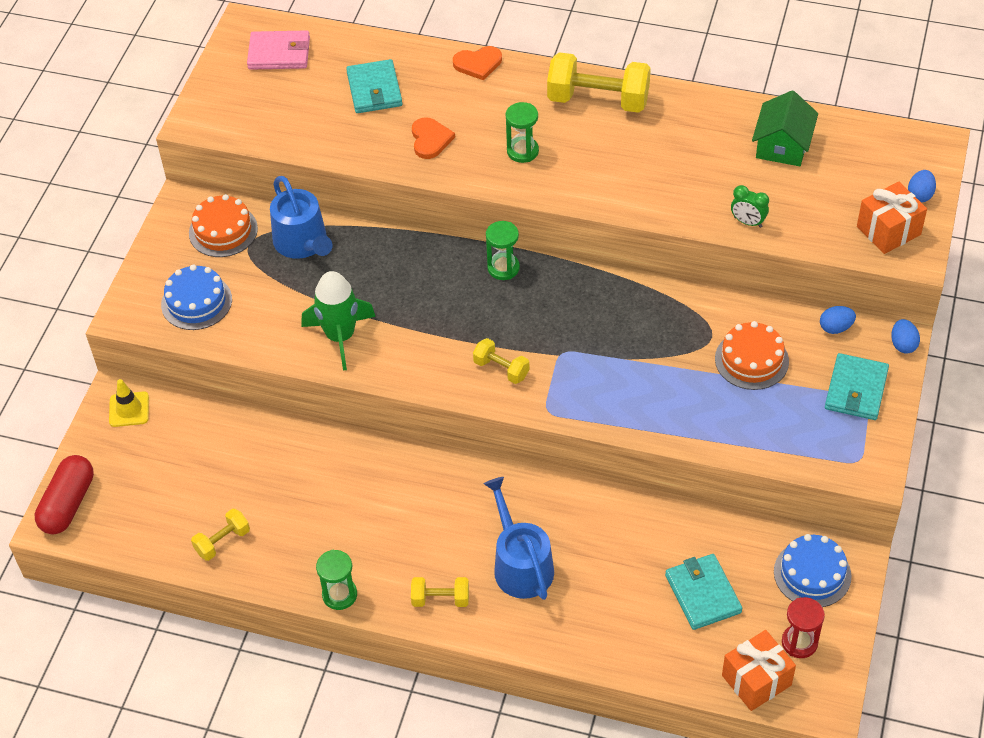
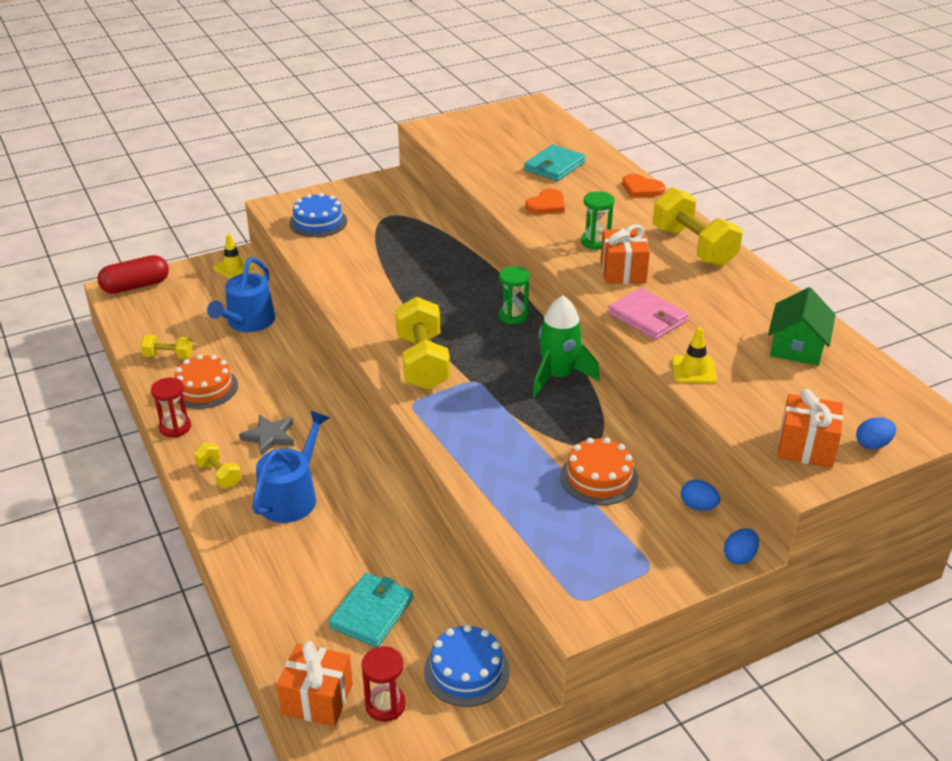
camera: 45 degrees right, 15 degrees down
(223, 231) = (387, 202): orange cake -> orange cake (205, 388)
(279, 53) = (528, 124): pink wallet -> pink wallet (647, 317)
(303, 243) = (418, 232): blue watering can -> blue watering can (248, 322)
(339, 595) = (175, 427): green hourglass -> red hourglass
(340, 336) = (361, 285): green rocket -> green rocket (558, 376)
(426, 534) = (269, 437): none -> grey star
(501, 369) = (422, 362): yellow dumbbell -> yellow dumbbell, size x1.93
(582, 166) = (623, 271): none -> orange gift
(748, 222) = (694, 370): green clock -> yellow traffic cone
(782, 145) = (797, 347): green house -> green house turned 45 degrees counterclockwise
(856, 389) = (652, 555): turquoise wallet -> none

